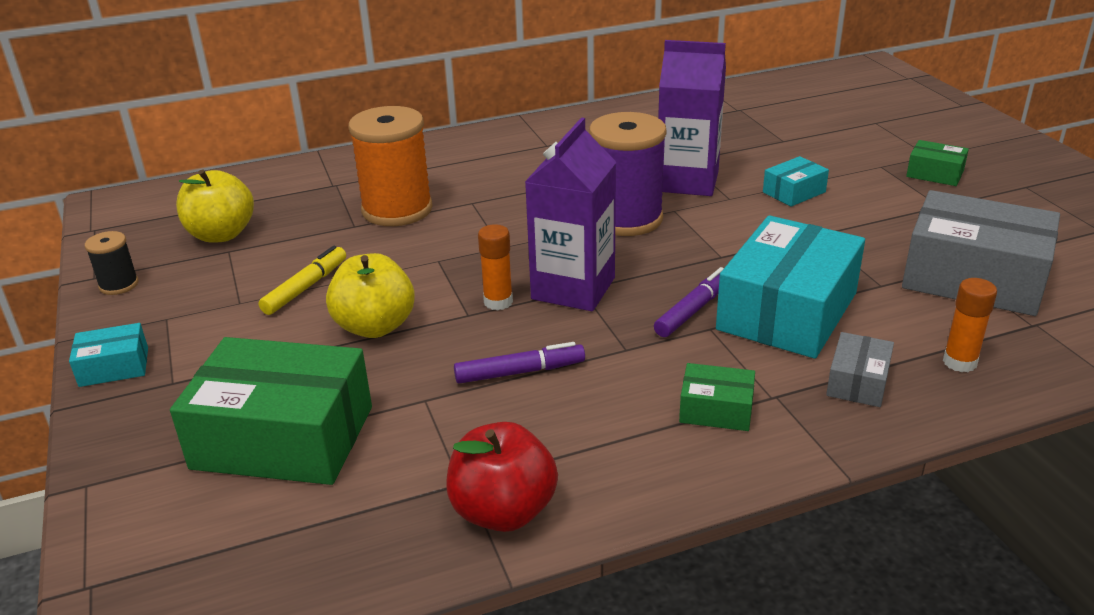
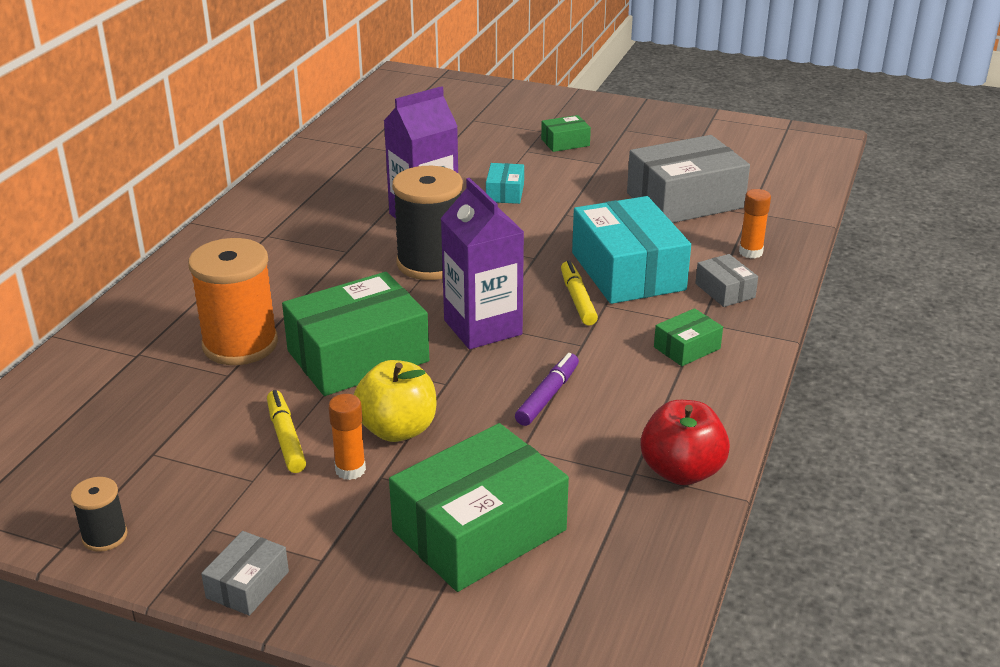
camera: 50 degrees left, 0 degrees up
(114, 367) = (247, 584): turquoise box -> grey box
(221, 234) = (116, 446): yellow apple -> none
(449, 259) = (358, 356): none -> green box
(498, 302) = (450, 364): orange glue stick -> orange glue stick (350, 470)
(626, 219) = (430, 263): purple spool -> black spool
(693, 310) = (577, 299): purple marker -> yellow marker

